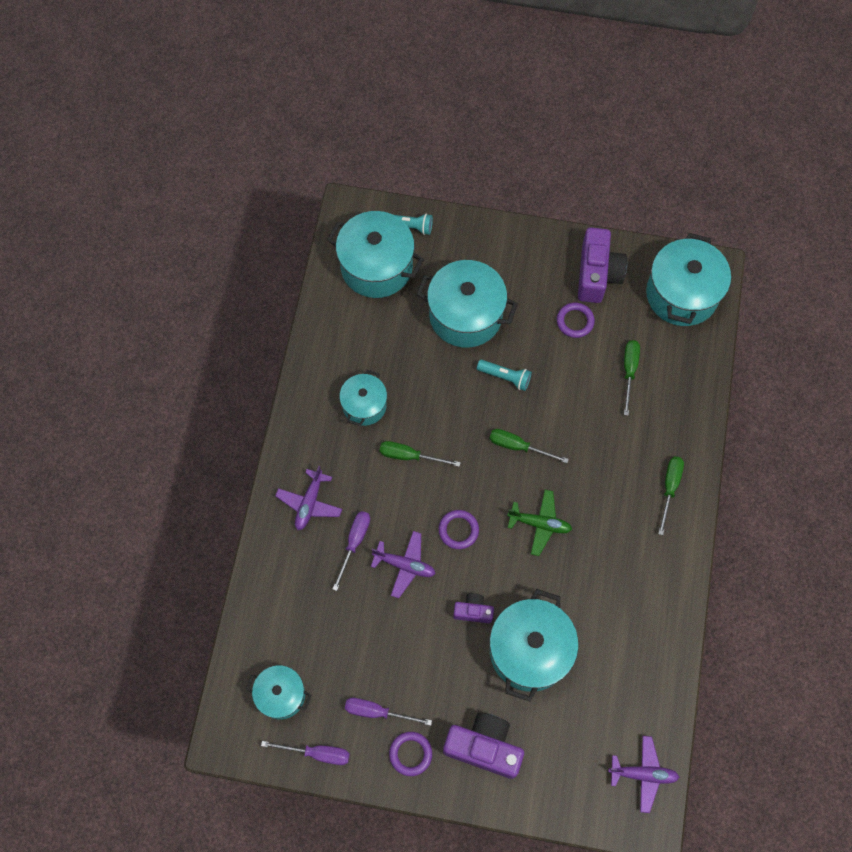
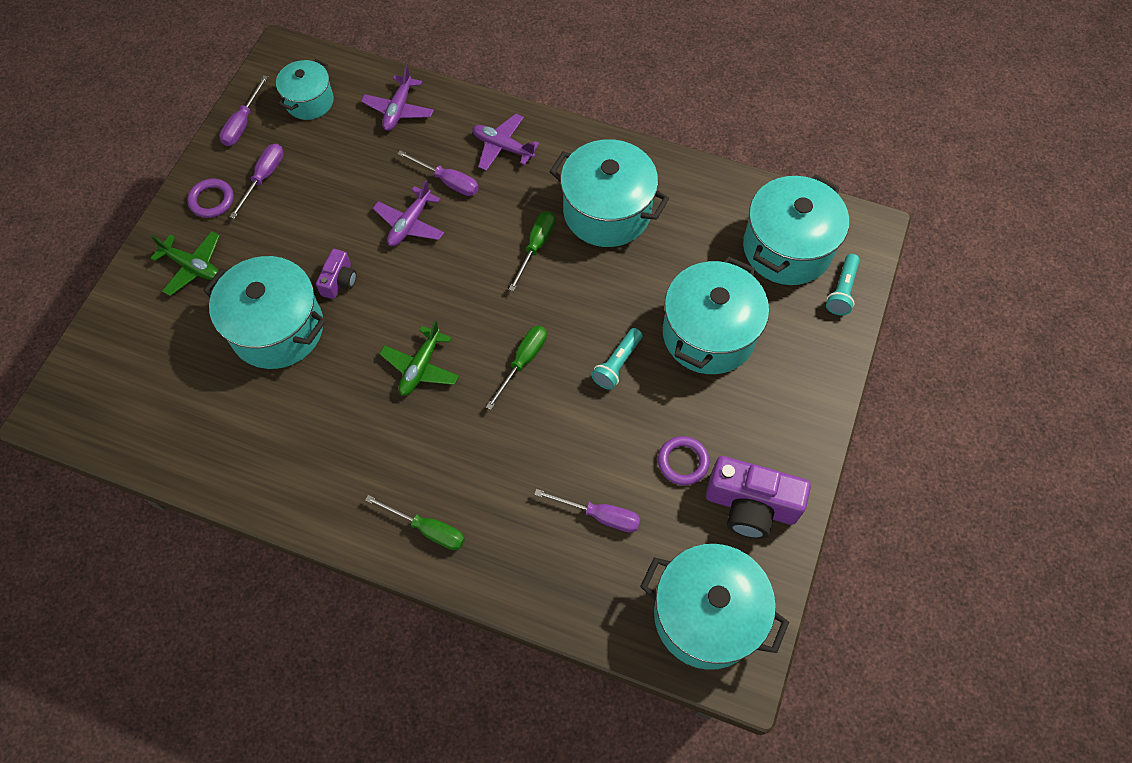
camera: 100 degrees right, 5 degrees down
(364, 405) = (607, 211): turquoise pot -> turquoise pot, size x1.70
(458, 530) = (435, 281): purple ring -> none
(484, 747) = (193, 267): purple camera -> green plane
(629, 371) = (599, 515): green screwdriver -> purple screwdriver
(643, 774) = (102, 418): purple plane -> purple plane (398, 109)

